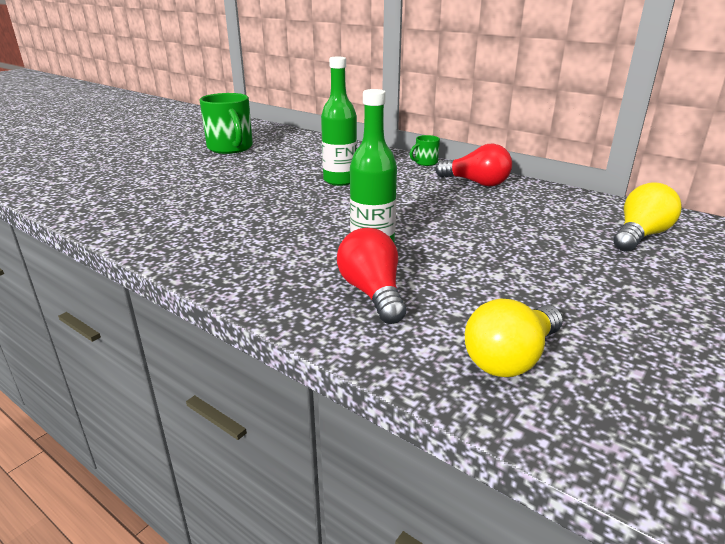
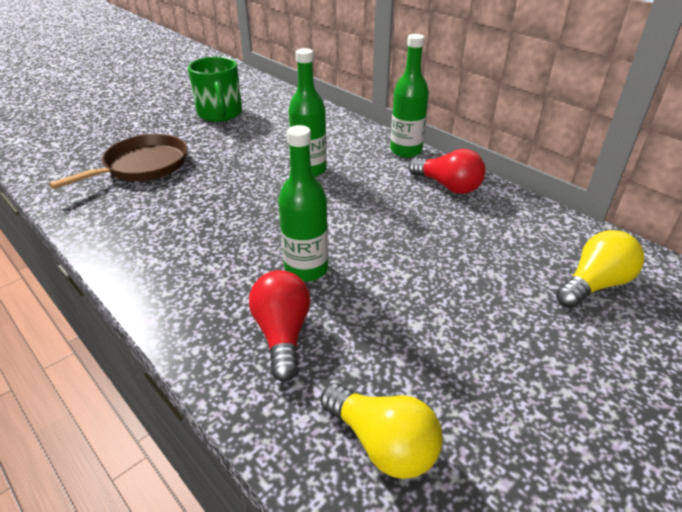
camera: 10 degrees right, 10 degrees up
(167, 188) = (142, 166): none -> brown pan
(425, 162) = (406, 151): green mug -> green bottle
(511, 358) = (383, 443): yellow light bulb -> yellow light bulb turned 105 degrees counterclockwise

